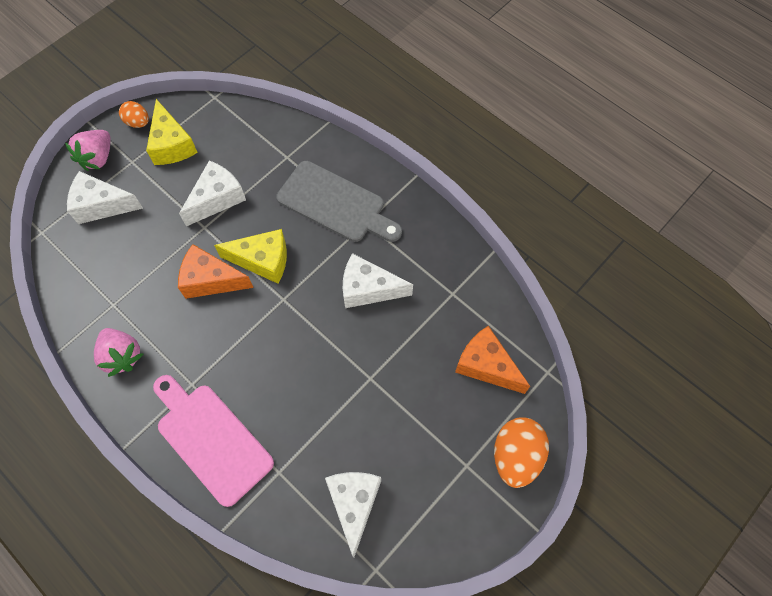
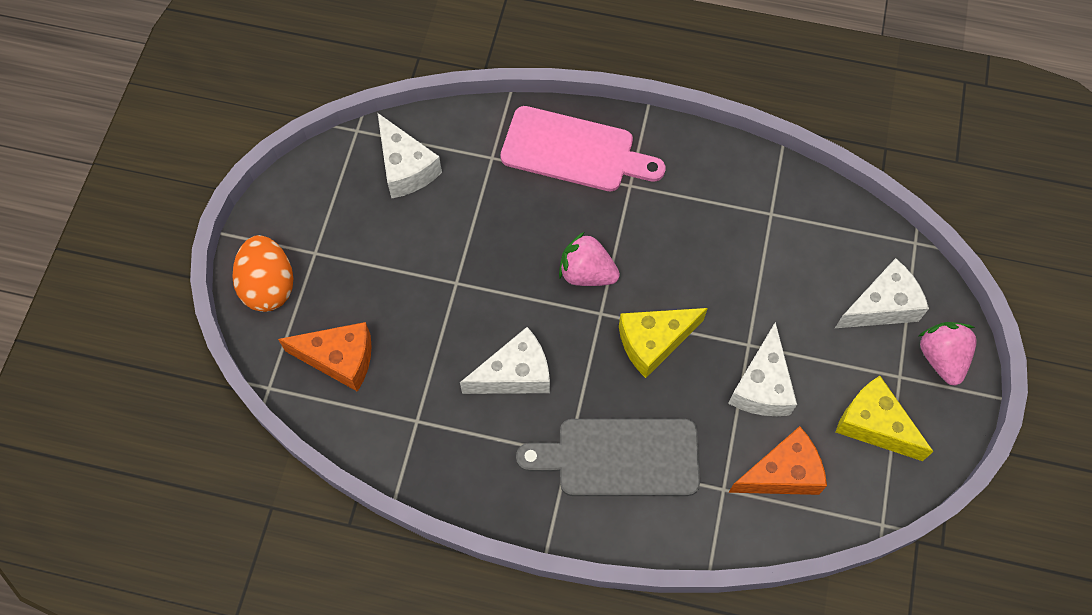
camera: 150 degrees right, 0 degrees up
(122, 356) = (718, 174): pink strawberry -> pink strawberry (586, 273)
(138, 122) = (941, 431): orange egg -> none
(211, 280) = (692, 291): orange cheese -> orange cheese (782, 473)

